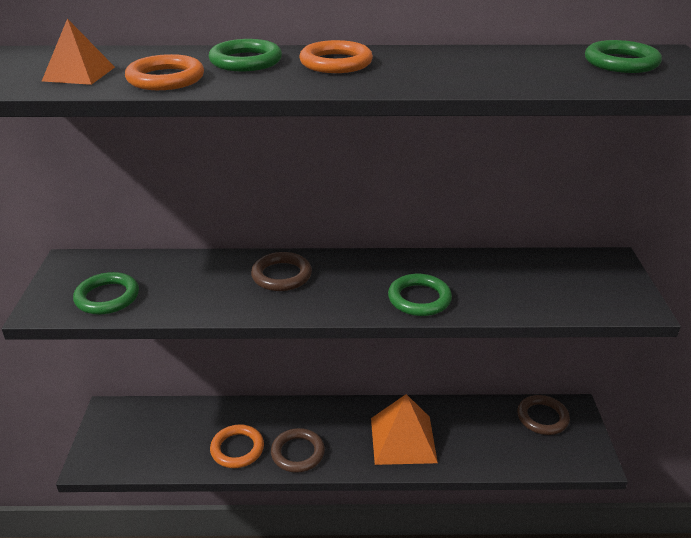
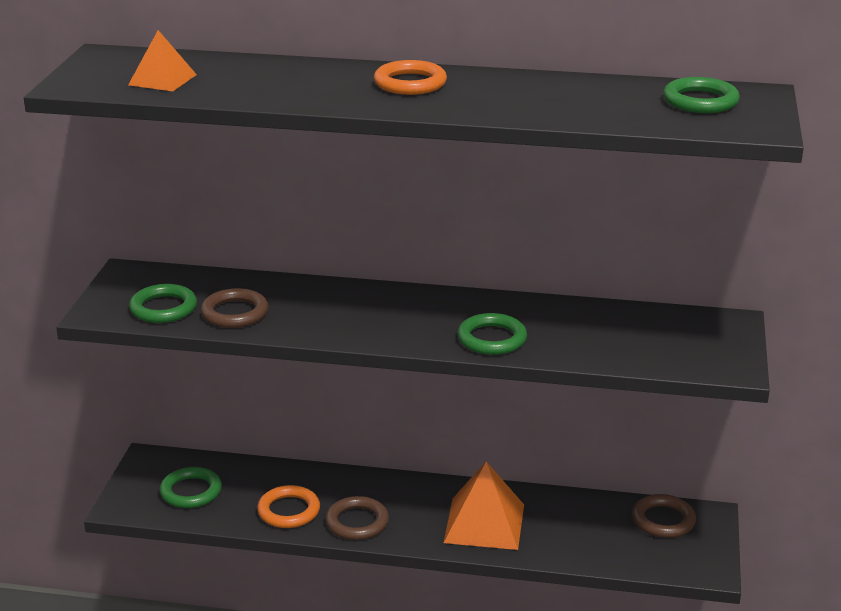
camera: 10 degrees right, 5 degrees down
(165, 79) = (241, 90): orange ring -> none
(246, 61) = (322, 76): green ring -> green ring (191, 492)
(281, 275) = (350, 304): brown ring -> brown ring (234, 313)

